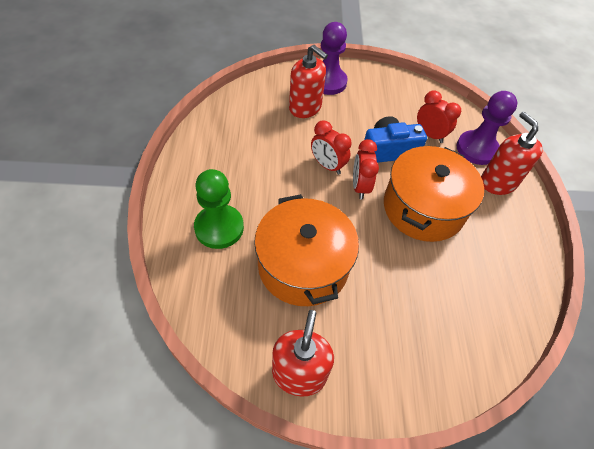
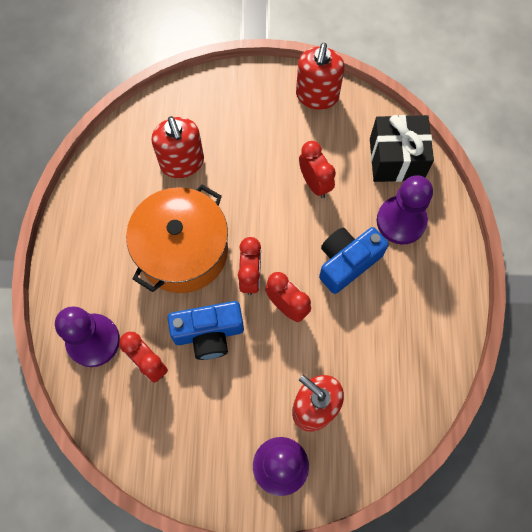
camera: 175 degrees left, 15 degrees up
(213, 290) = (396, 159): none -> black gift
(219, 228) = (401, 221): green pawn -> purple pawn
(274, 195) = (347, 262): none -> blue camera
(303, 265) = (314, 183): orange pot -> red clock
(498, 182) = (85, 289): red soap dispenser -> red soap dispenser (182, 163)

